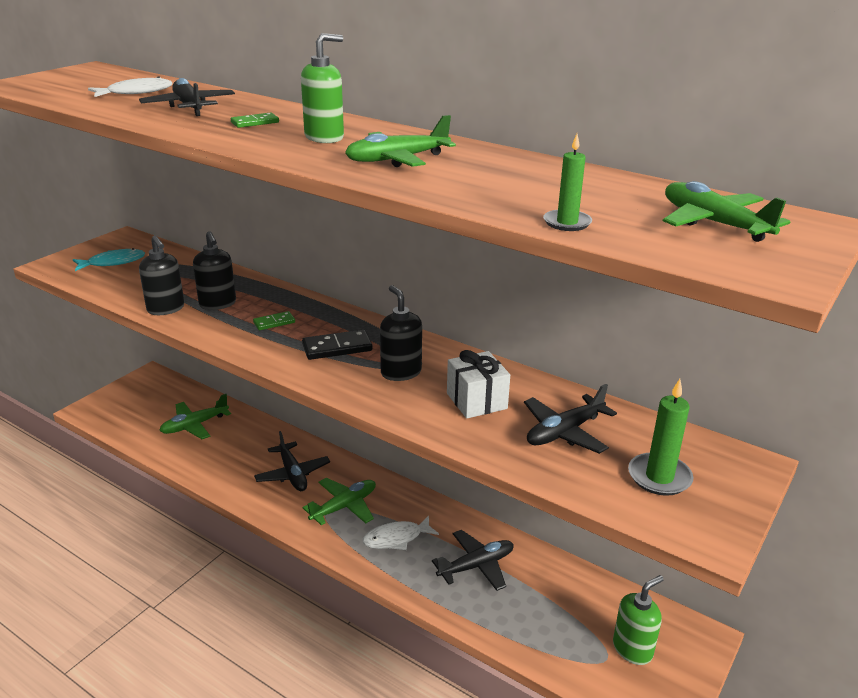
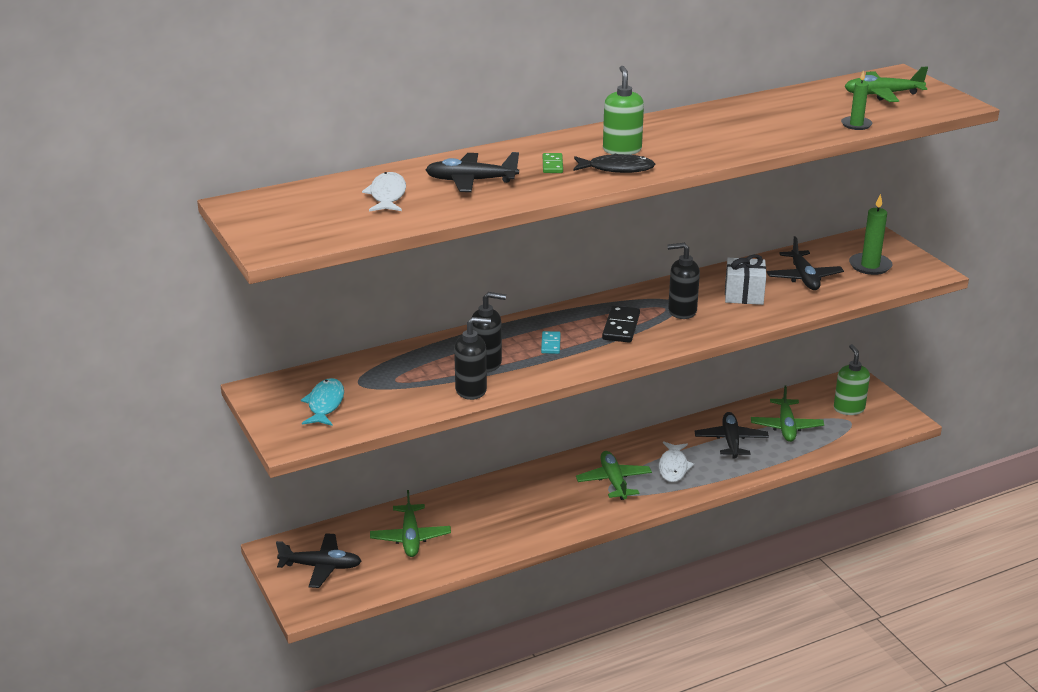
camera: 60 degrees left, 0 degrees up
(269, 142) = (617, 169): none -> black fish
(274, 322) = (550, 344): green domino -> turquoise domino
(292, 474) = (545, 497): black plane -> black plane (321, 567)
(397, 159) = (699, 139): green plane -> green plane (786, 427)

